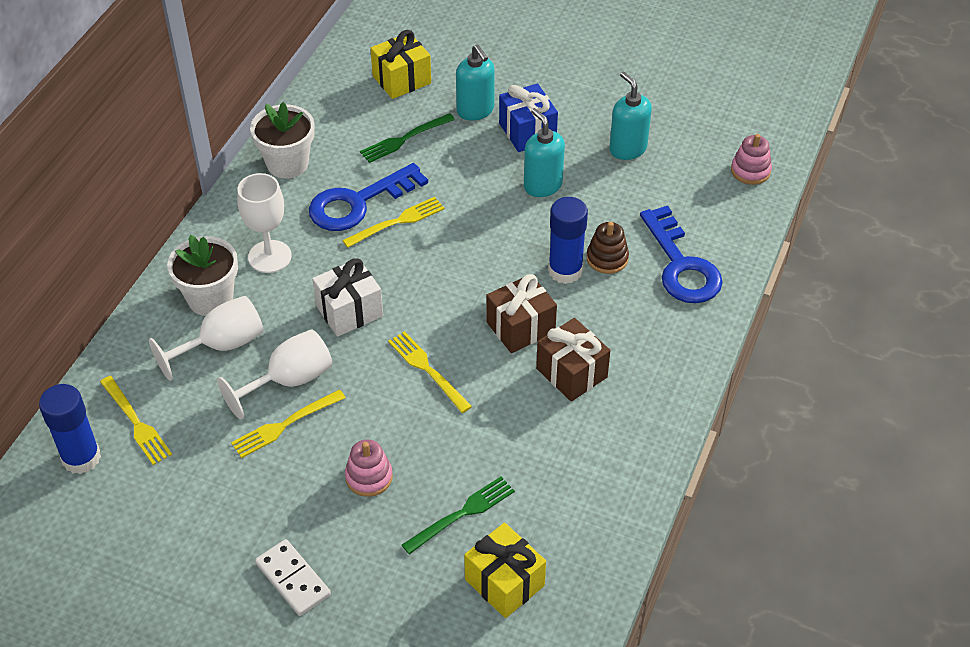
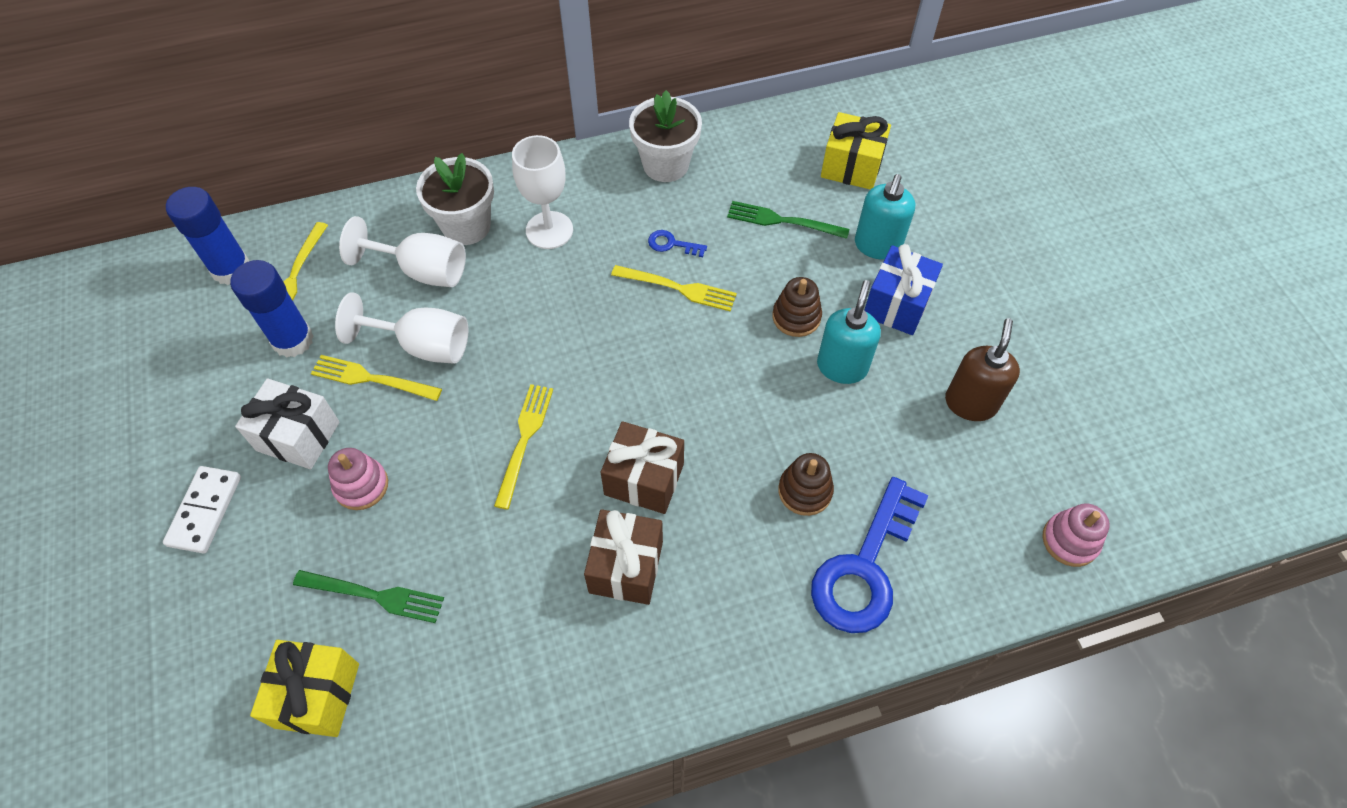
camera: 50 degrees right, 10 degrees up
(349, 311) = (540, 330): white gift -> white gift (298, 436)
(358, 203) = (672, 244): blue key -> blue key, size x0.41
(484, 182) = (796, 317): none -> brown stacking toy
(565, 271) = (752, 465): blue glue stick -> blue glue stick (293, 340)
(627, 149) = (970, 403): turquoise soap dispenser -> brown soap dispenser

